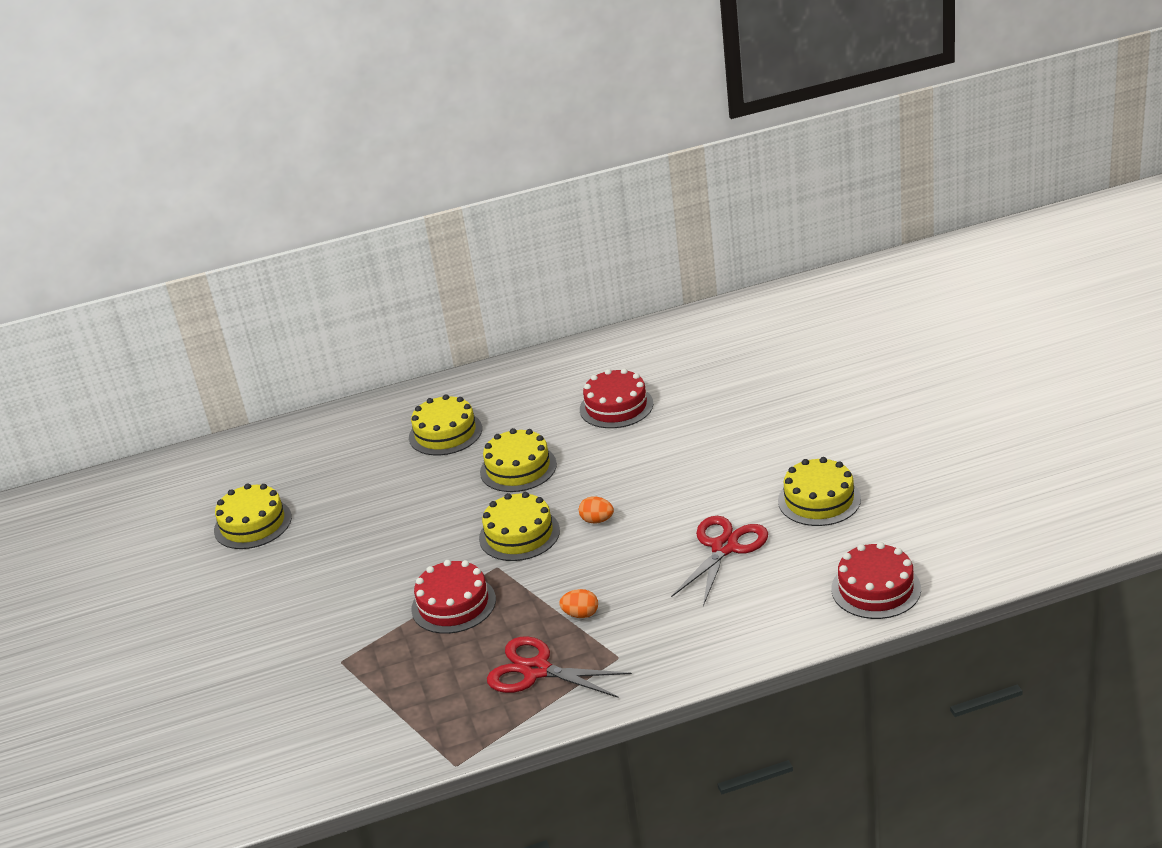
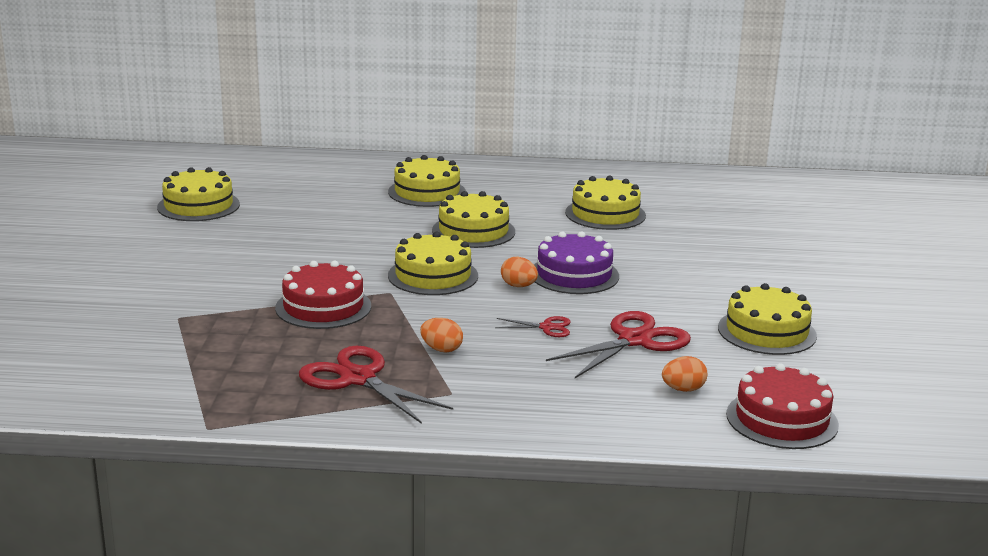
camera: 15 degrees right, 10 degrees down
(616, 406) = (605, 214): red cake -> yellow cake
(634, 490) = (574, 275): none -> purple cake
(648, 559) = (546, 327): none -> red scissors
(789, 586) = (683, 389): none -> orange egg

